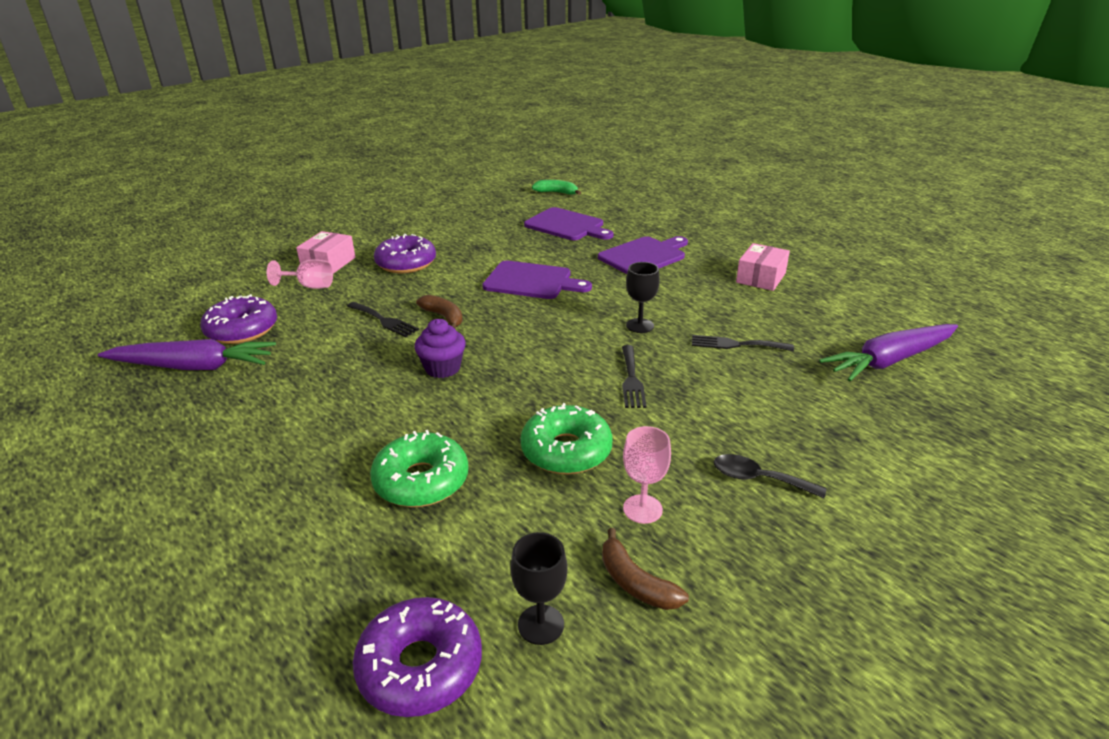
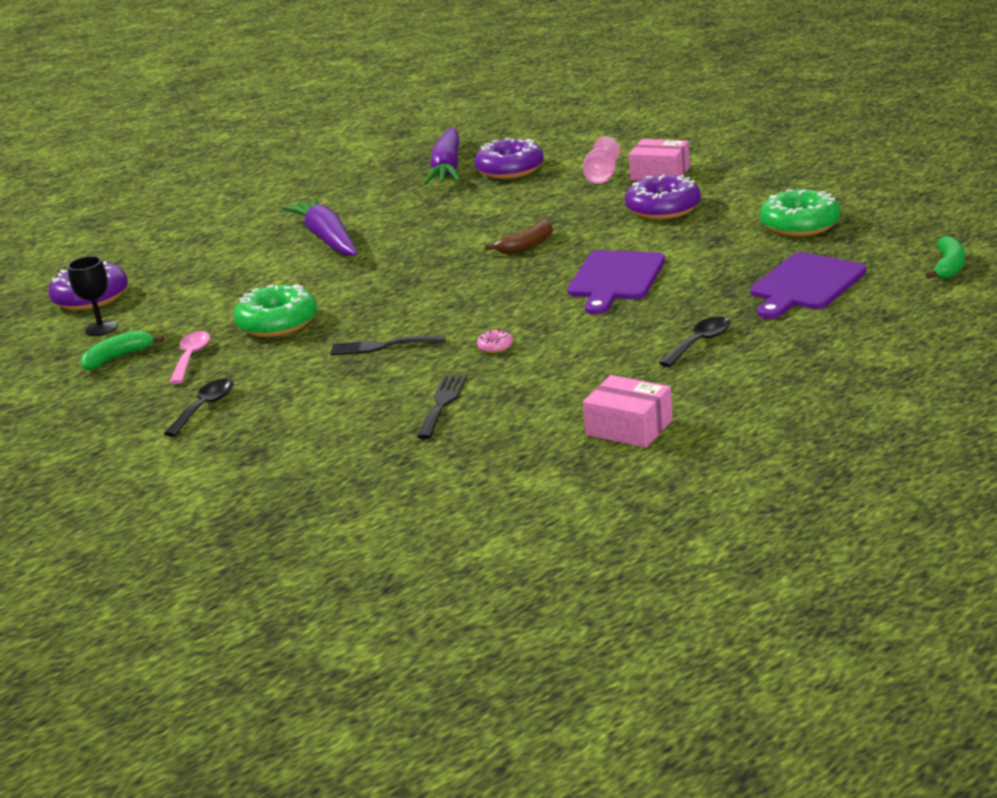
camera: 95 degrees right, 5 degrees down
(384, 320) = (522, 221): black fork -> none
(421, 481) = (261, 273): green donut -> green donut (800, 225)
(442, 368) = (424, 259): purple cupcake -> none
(635, 583) = (118, 357): brown banana -> green banana
(640, 326) = (495, 346): black goblet -> pink donut
(642, 509) = (191, 357): pink goblet -> pink spoon
(644, 256) = (699, 343): purple cutting board -> black spoon
(889, 360) = (384, 503): purple carrot -> purple carrot (327, 239)

